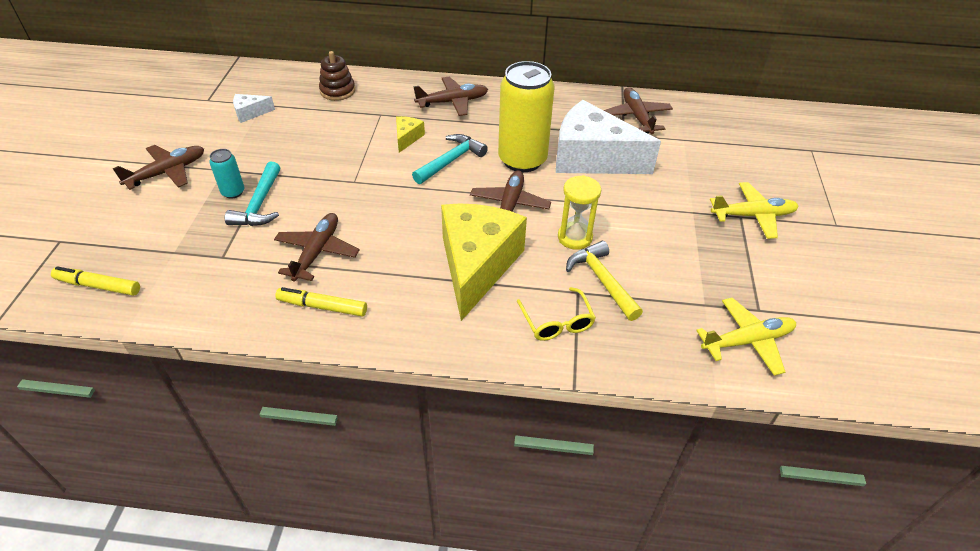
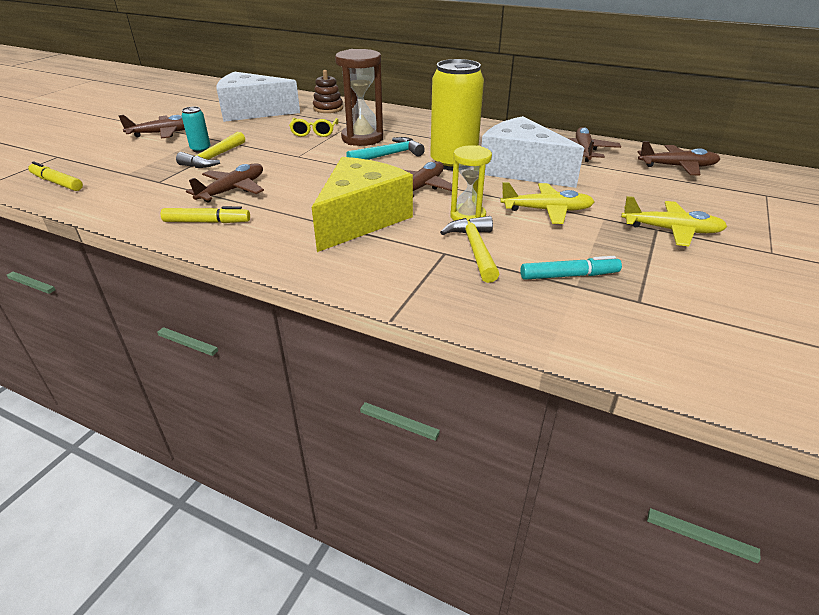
camera: 20 degrees right, 10 degrees down
(250, 113) = (252, 112): white cheese -> white cheese, size x2.42
(259, 204) = (213, 158): turquoise hammer -> yellow hammer
(322, 306) = (207, 222): yellow marker -> yellow marker turned 150 degrees clockwise
(407, 138) = (362, 138): yellow cheese -> brown hourglass
(453, 102) = (417, 124): brown plane -> brown plane (677, 167)
(557, 322) = (408, 269): yellow glasses -> yellow glasses (314, 132)
(694, 294) = (569, 276): none -> turquoise marker
(747, 341) = (611, 323): yellow plane -> yellow plane (547, 210)

